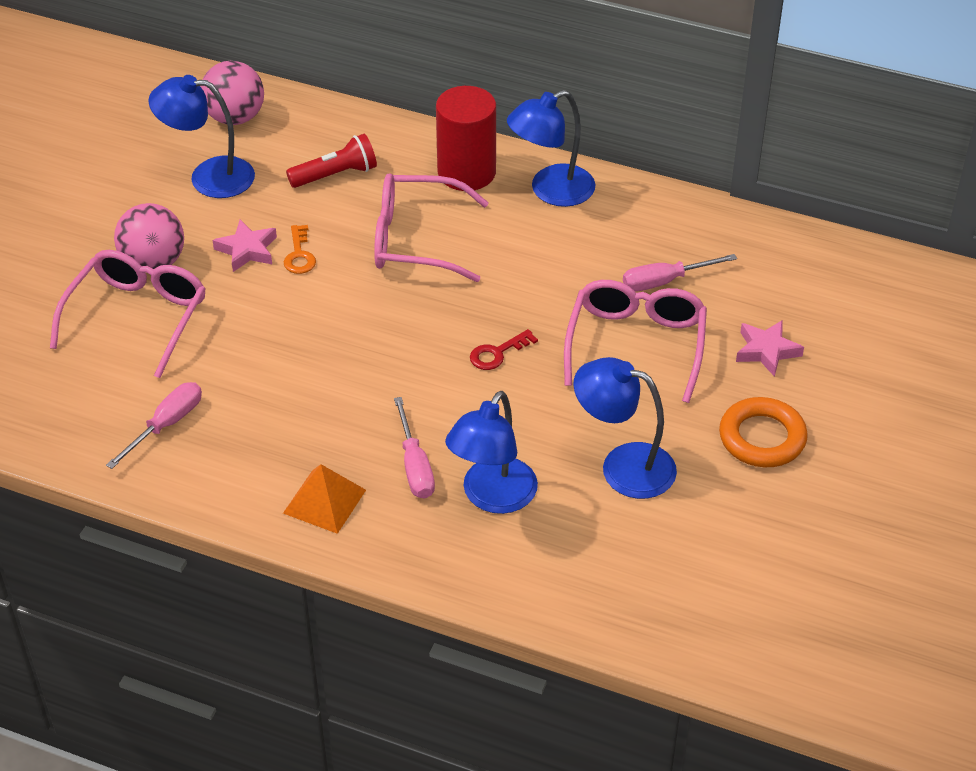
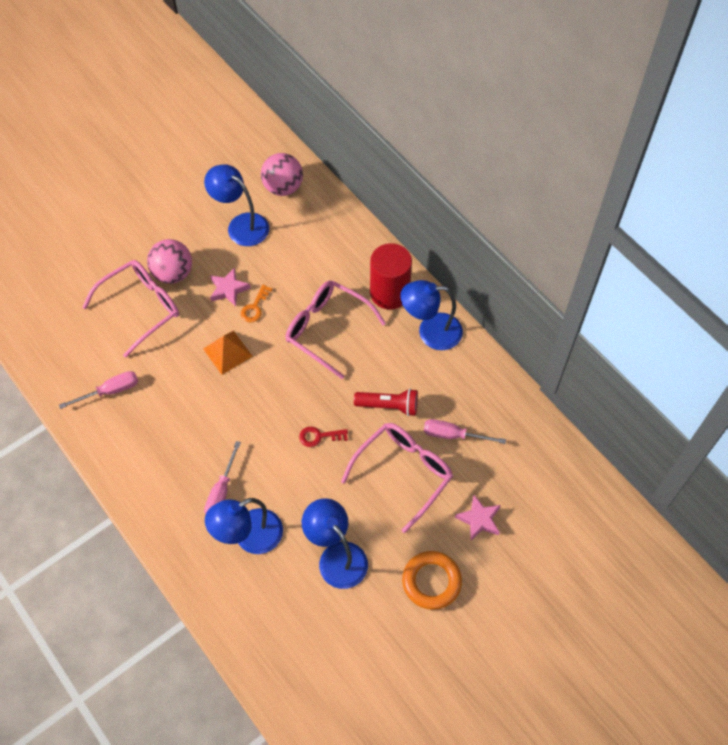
camera: 30 degrees right, 15 degrees up
(324, 501) = (158, 489): orange pyramid -> orange pyramid (227, 352)
(336, 175) = (313, 258): red flashlight -> red flashlight (389, 406)

